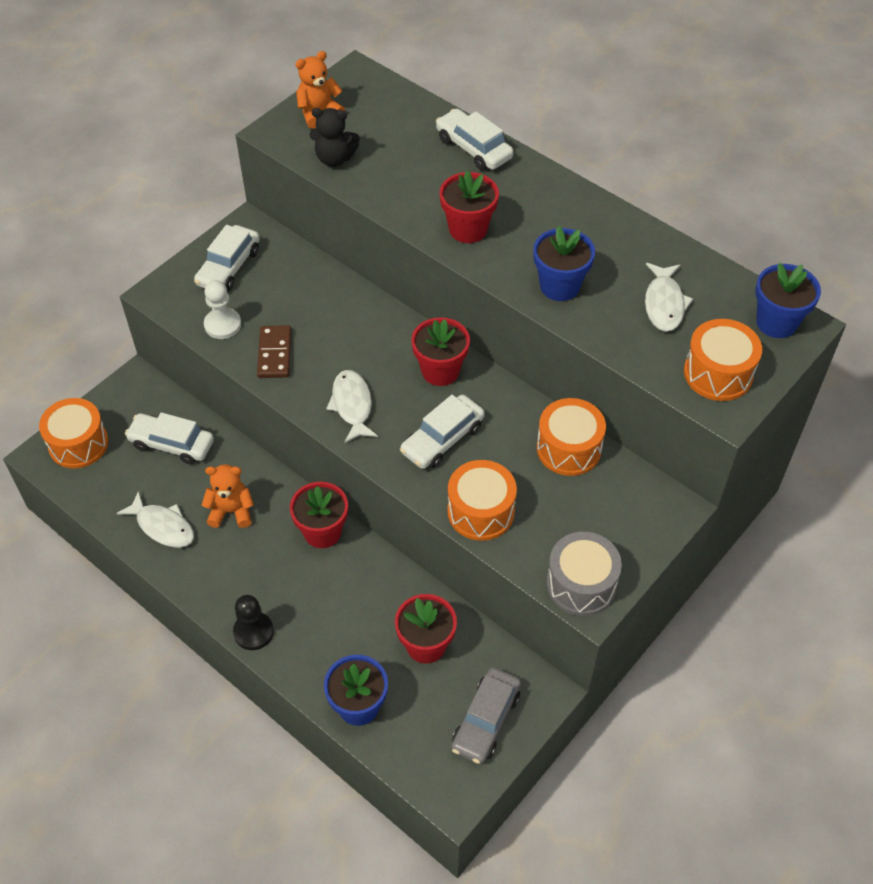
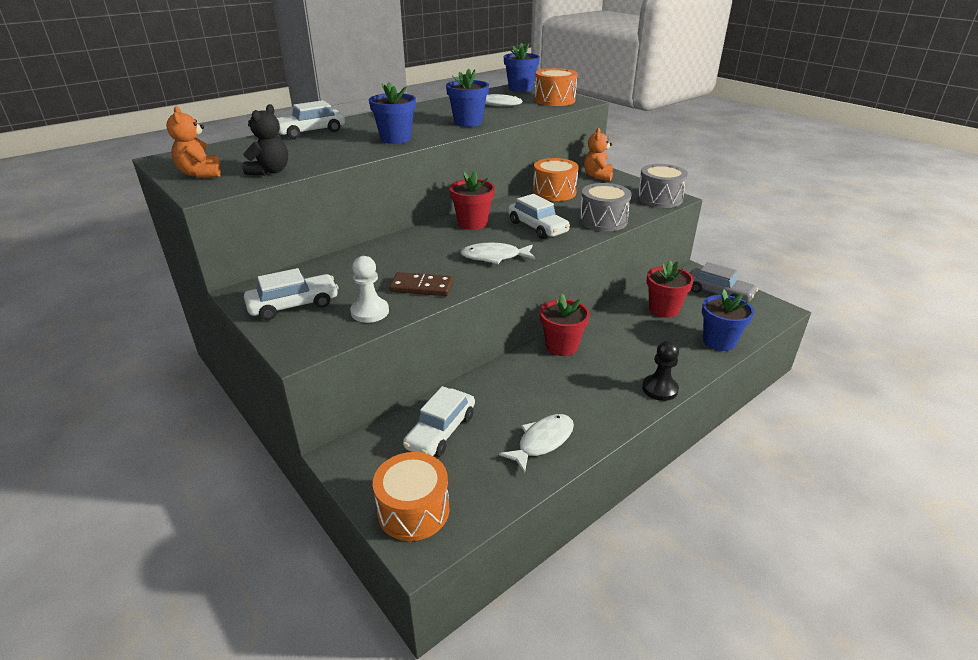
camera: 80 degrees left, 20 degrees down
(229, 267) = (294, 305): white car -> white car turned 60 degrees counterclockwise
(231, 511) = (532, 395): orange teddy bear -> orange teddy bear (598, 176)
(468, 229) = (395, 139): red flower pot -> blue flower pot
(481, 511) = (603, 221): orange drum -> grey drum

